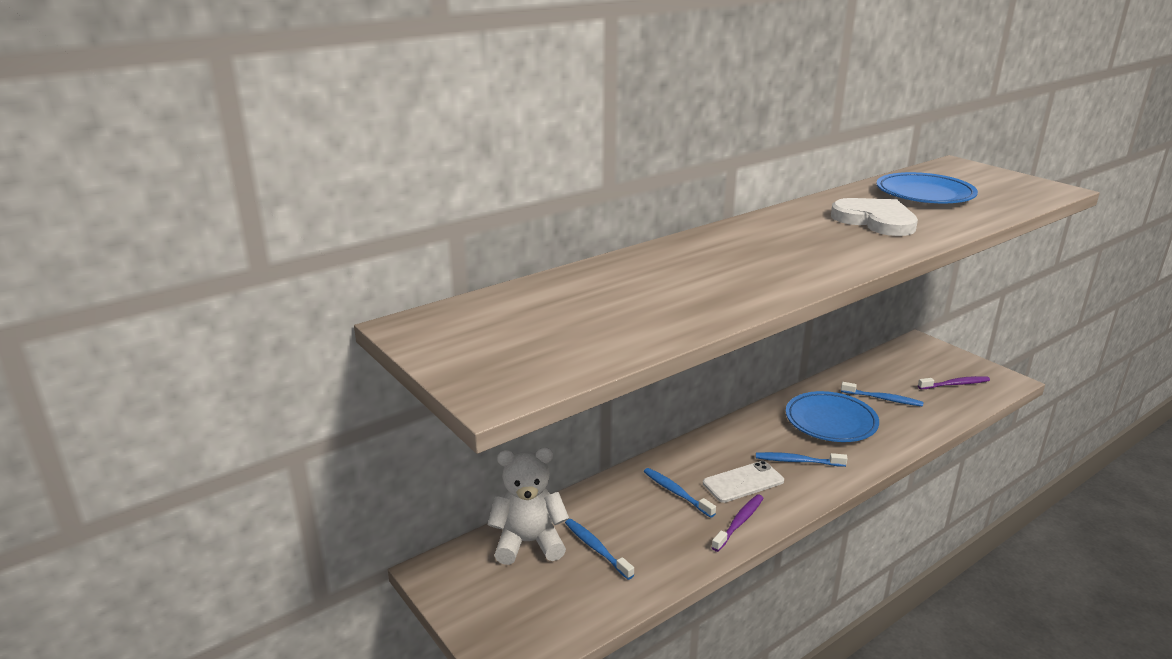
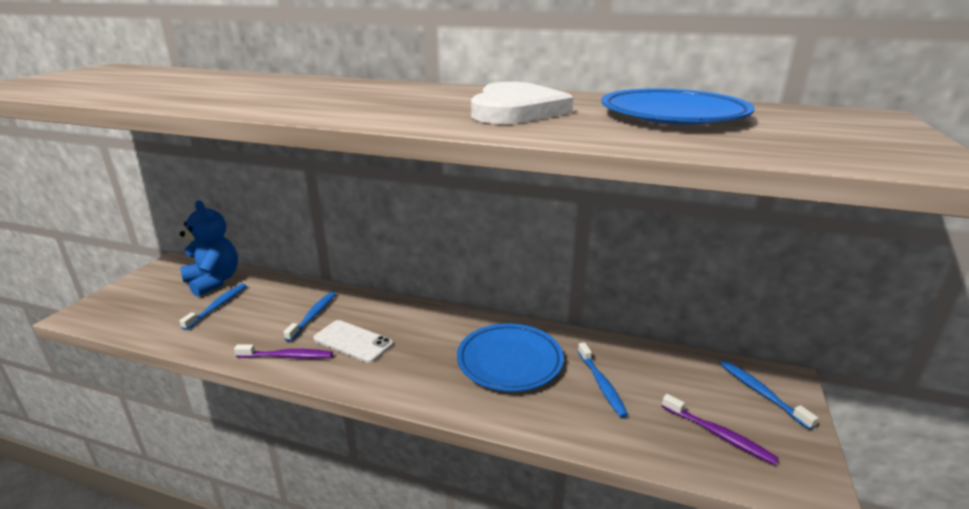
camera: 55 degrees right, 0 degrees up
(529, 543) = (213, 281): white teddy bear -> blue teddy bear
(797, 461) = (414, 361): blue toothbrush -> blue toothbrush (761, 393)

